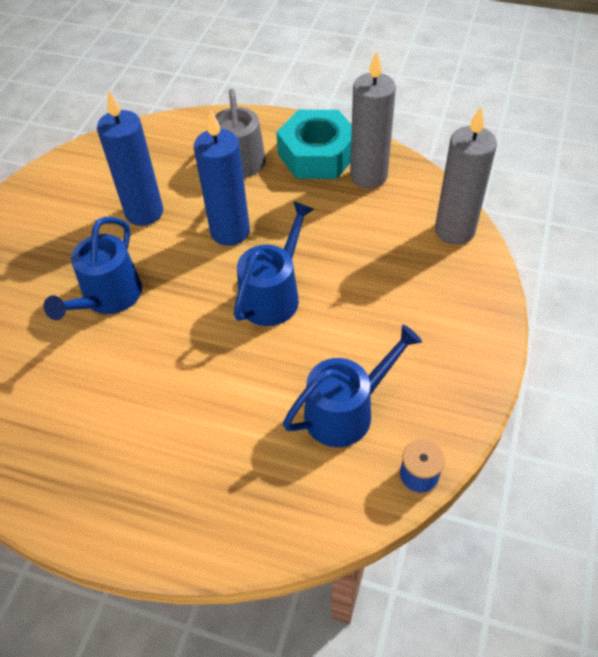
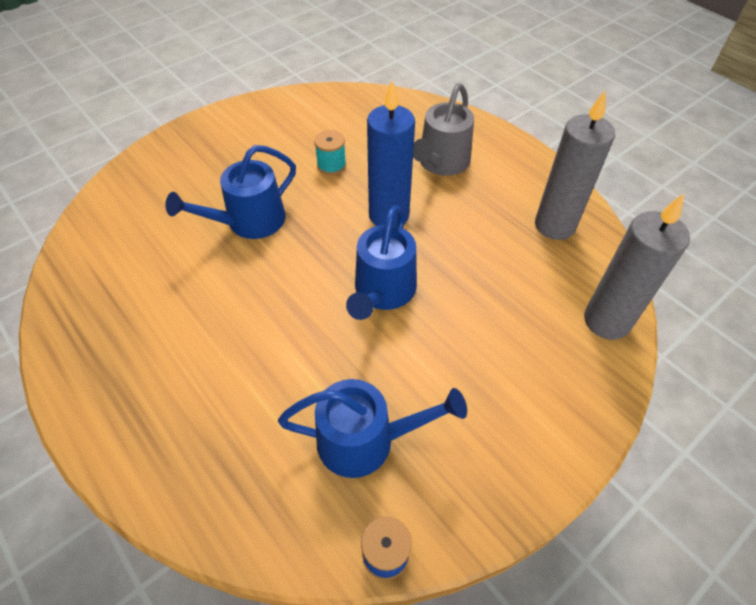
camera: 30 degrees right, 0 degrees up
(144, 212) = (331, 165): blue candle -> turquoise spool
(273, 295) = (383, 291): blue watering can -> blue watering can turned 135 degrees clockwise
(317, 154) = (519, 183): turquoise nut -> none

